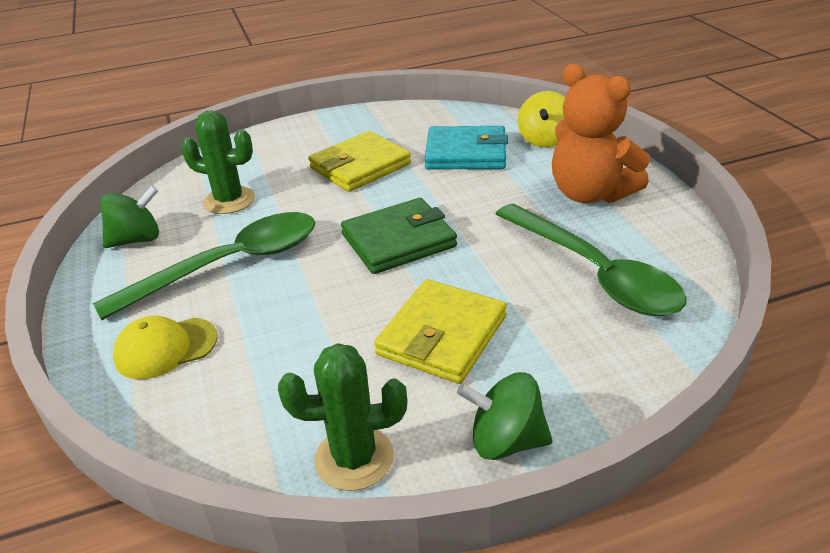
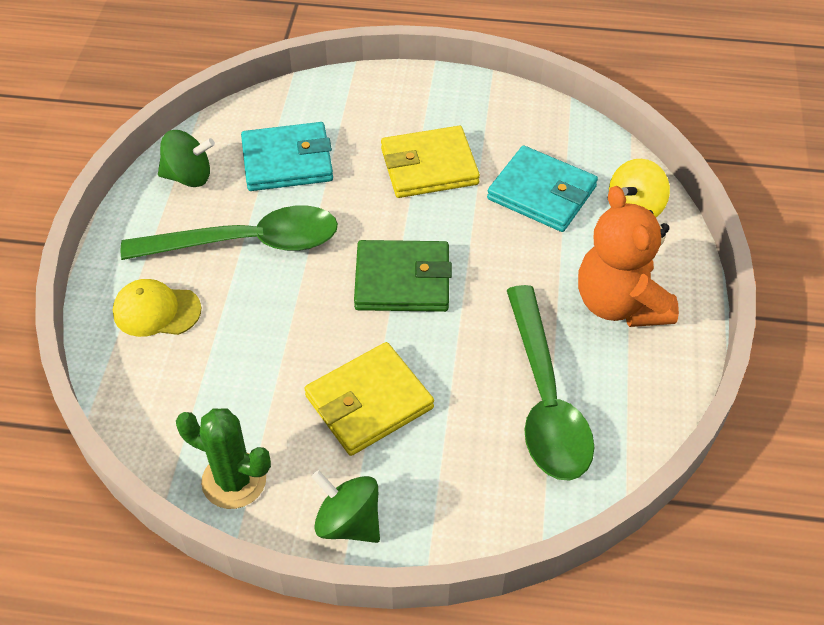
camera: 25 degrees right, 15 degrees up
(229, 200) = (287, 161): green cactus -> turquoise wallet

